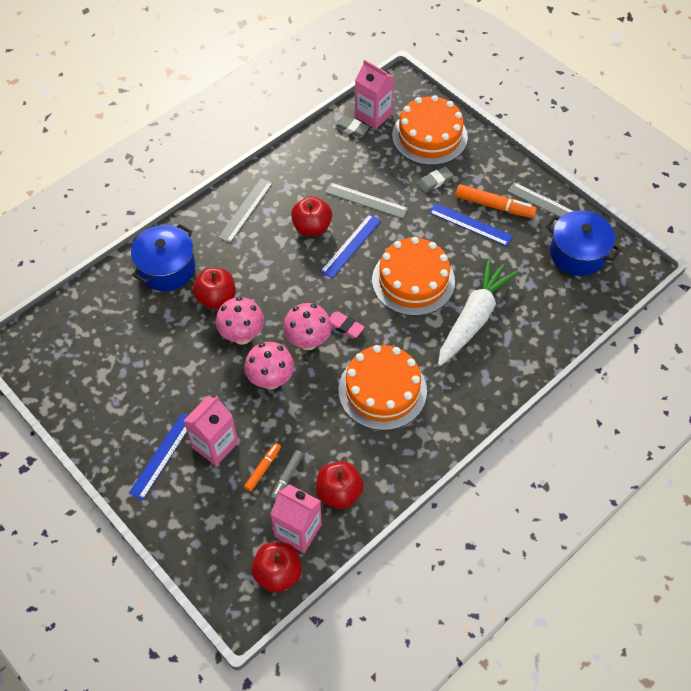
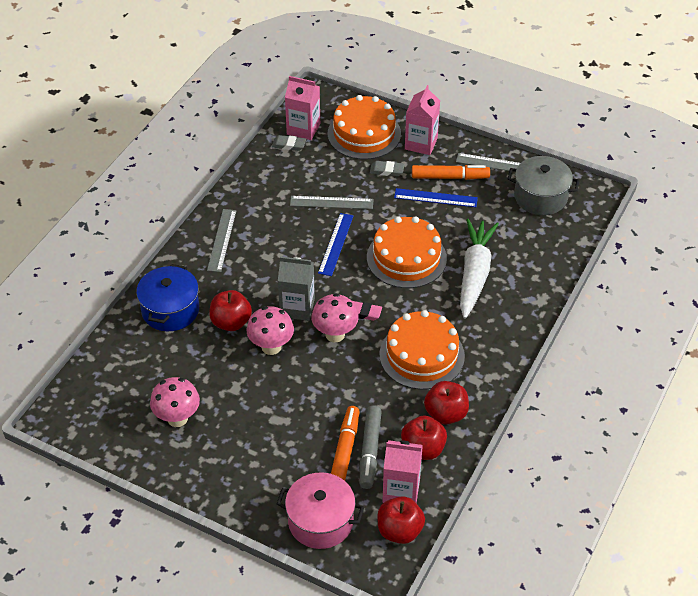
camera: 20 degrees left, 10 degrees down
(162, 455) = (245, 468): blue ruler -> none
(207, 536) = (320, 521): none -> pink pot
(215, 445) = (290, 445): pink carton -> pink carton (421, 143)
(263, 468) = (344, 451): orange marker -> orange marker, size x1.70
(271, 380) = (316, 376): pink mushroom -> pink mushroom (177, 418)
(285, 302) = (297, 308): none -> grey carton
(287, 477) = (370, 451): grey marker -> grey marker, size x1.70
(312, 227) = (292, 238): red apple -> red apple (446, 414)
(434, 181) = (387, 170): grey eraser -> grey eraser turned 60 degrees clockwise
(577, 253) = (540, 197): blue pot -> grey pot

